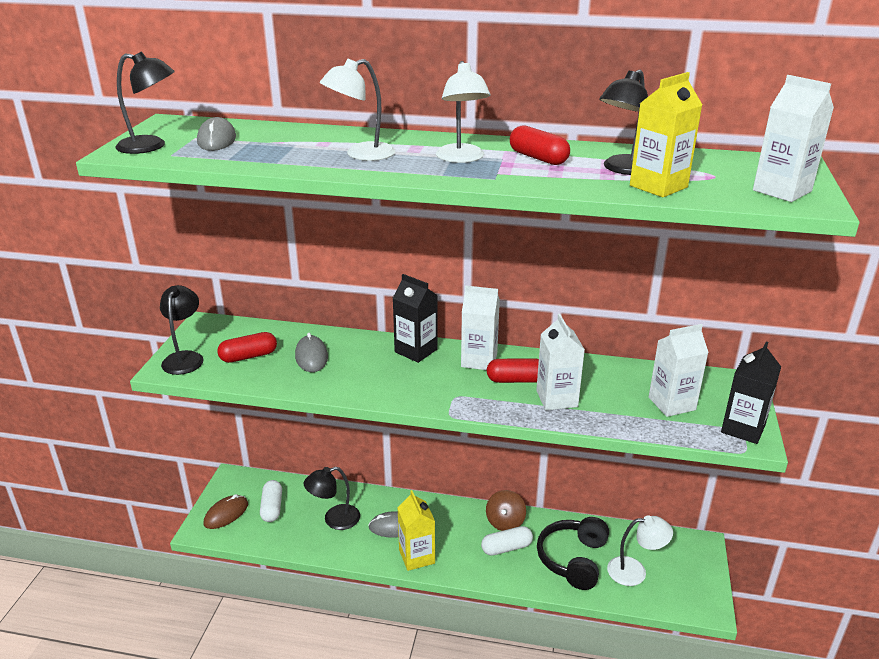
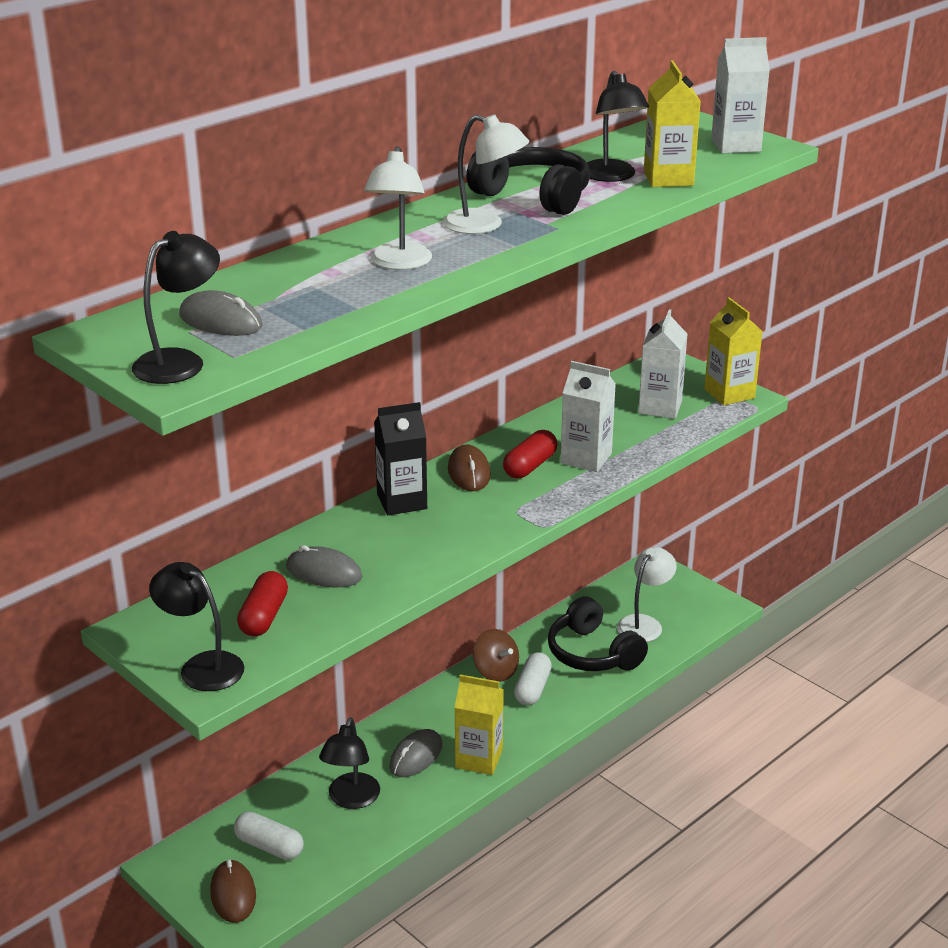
camera: 55 degrees left, 0 degrees up
(479, 360) = (469, 472): white carton -> brown mouse
(538, 158) = (534, 196): red capsule -> black headphones
(743, 428) = (729, 394): black carton -> yellow carton

